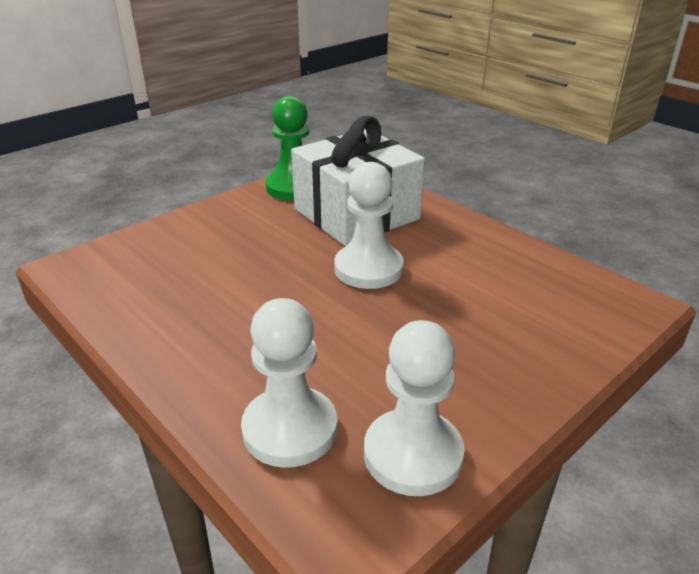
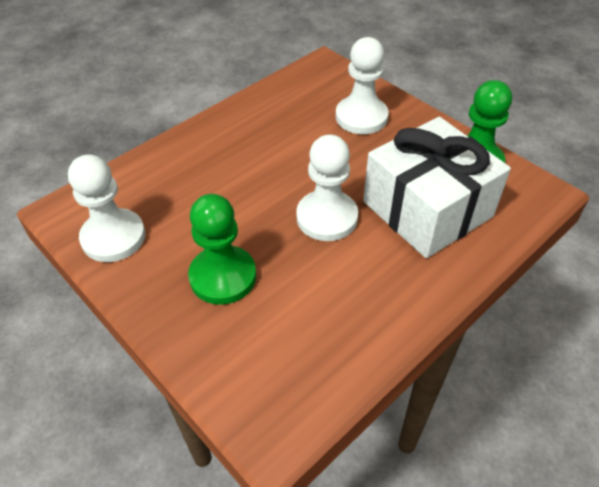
camera: 90 degrees right, 15 degrees up
(290, 429) = (147, 181): white pawn -> white pawn (361, 117)
(466, 340) = (223, 276): none -> green pawn

